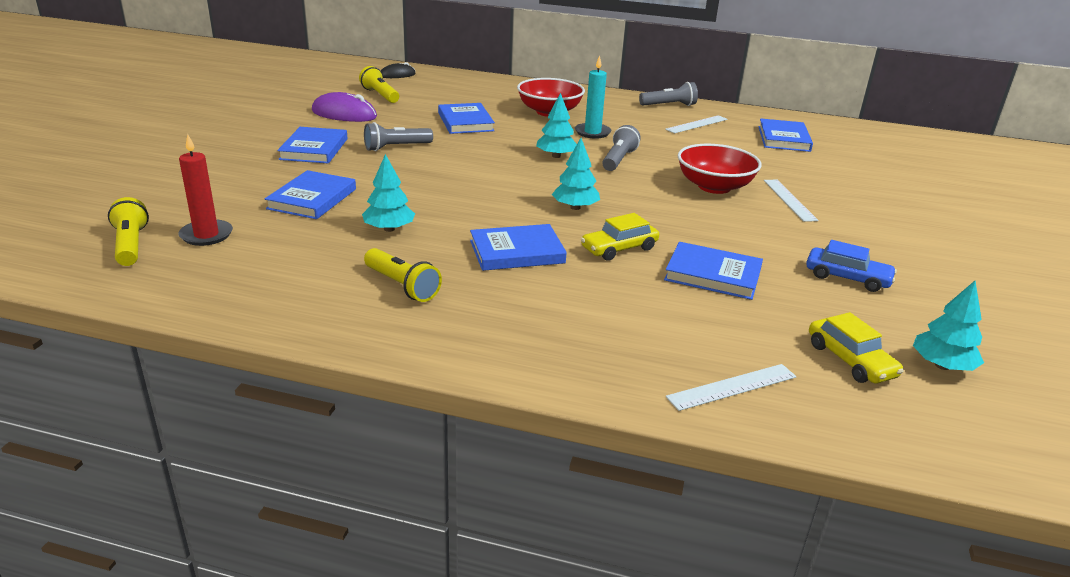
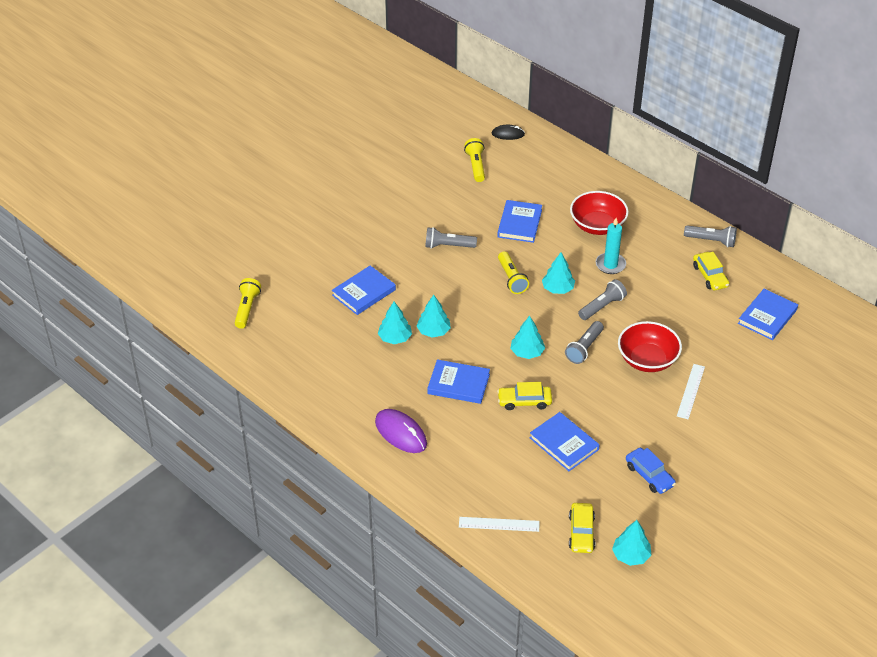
camera: 30 degrees right, 15 degrees up
(206, 235) = (289, 311): red candle -> none
(314, 149) = (391, 233): blue book -> none
(344, 114) = (434, 189): purple mouse -> purple mouse (401, 433)
(402, 286) = (375, 392): yellow flashlight -> yellow flashlight (512, 279)
(438, 213) = (433, 331): none -> turquoise tree
(637, 192) = (584, 348): none -> grey flashlight
(697, 124) = (710, 276): white ruler -> yellow car

